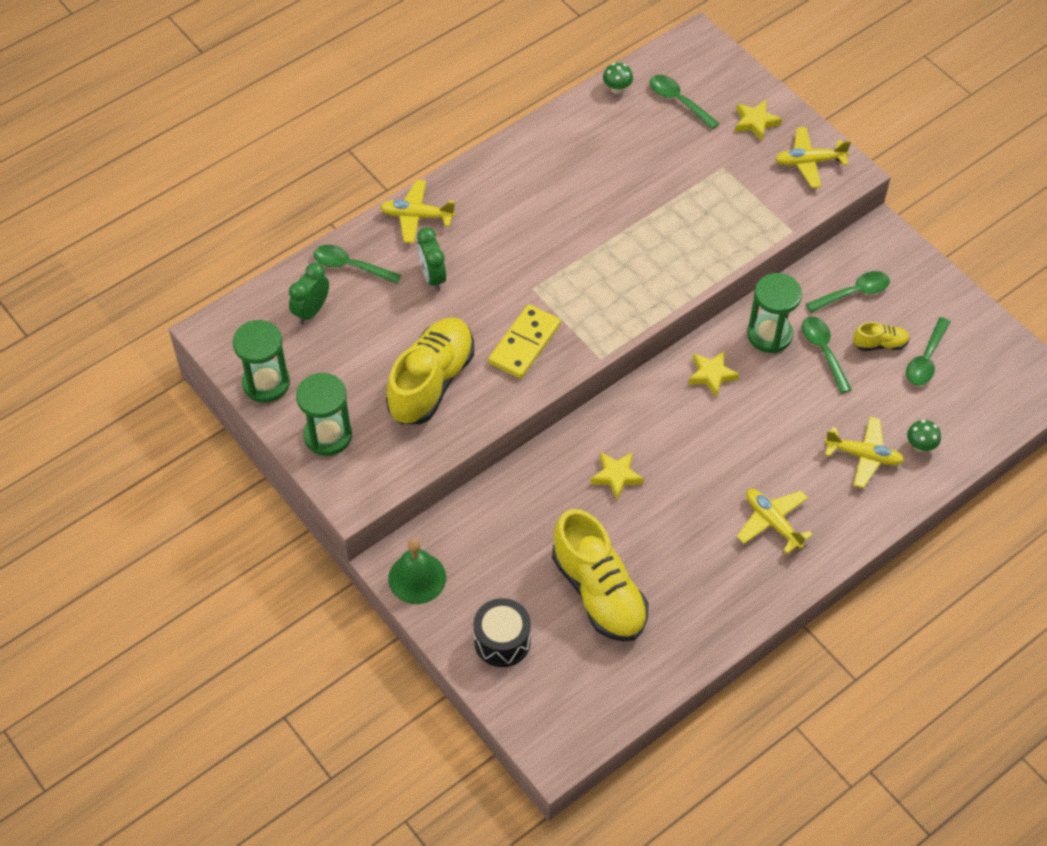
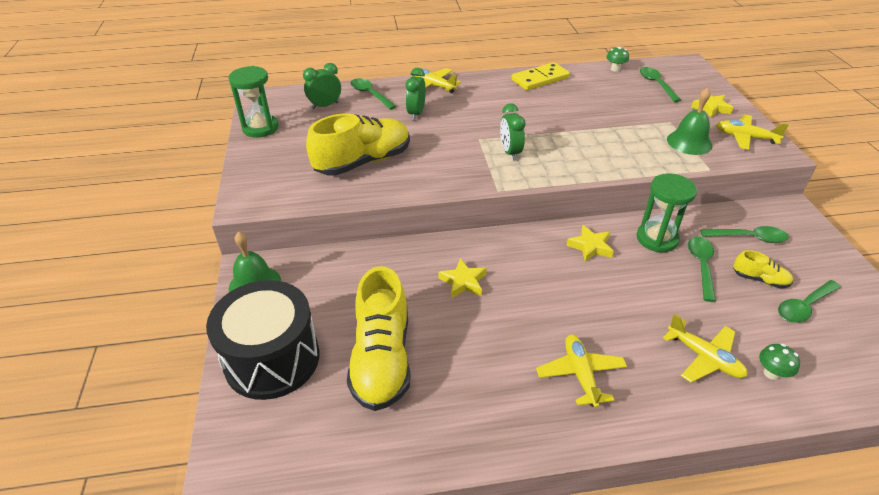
camera: 30 degrees right, 15 degrees down
(328, 435) = (267, 165): green hourglass -> none
(502, 641) = (272, 359): black drum -> black drum, size x1.69
(524, 344) = (447, 164): yellow domino -> yellow domino (540, 79)
(580, 295) = (510, 152): none -> green clock
(756, 195) = (689, 142): none -> green bell

